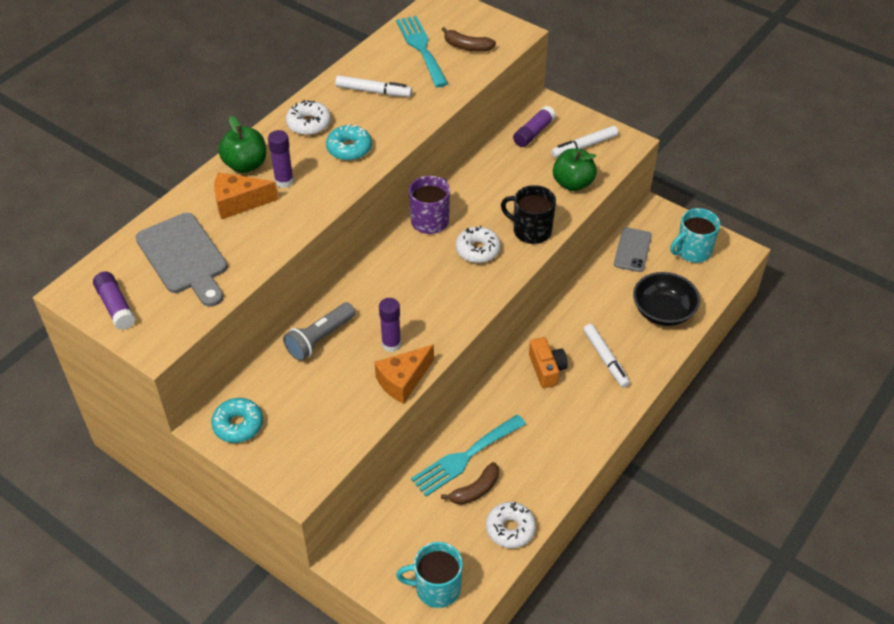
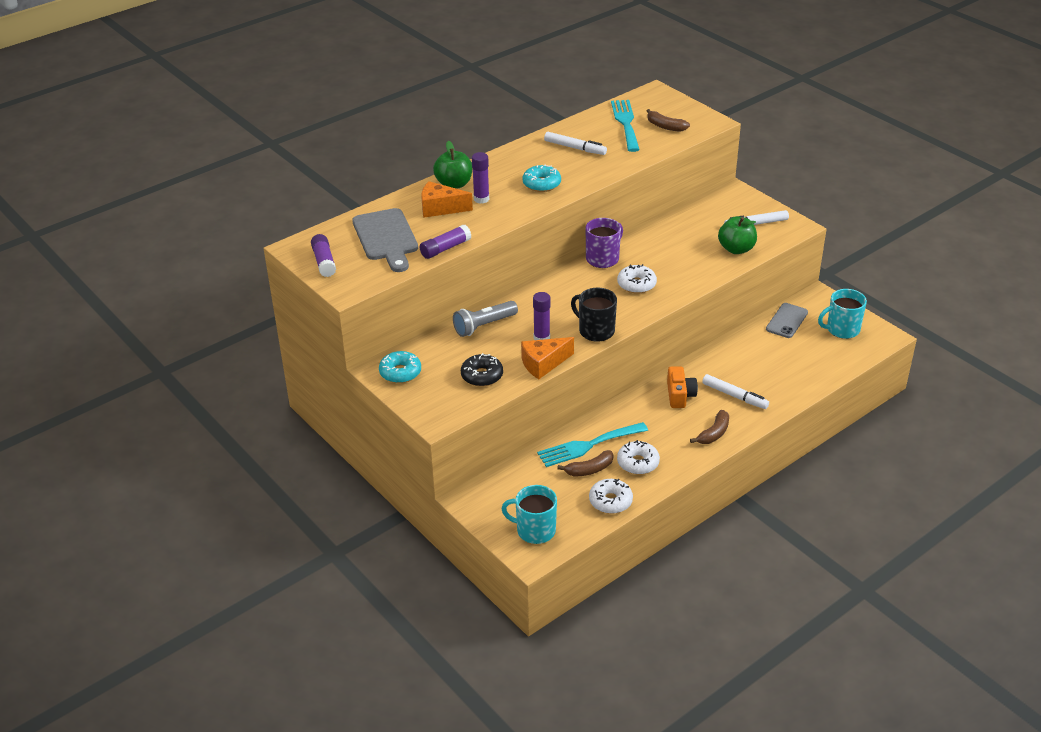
camera: 15 degrees right, 10 degrees down
(309, 124) = (514, 163): white donut -> white donut (638, 463)
(336, 411) = (482, 376): none -> black donut
(531, 231) = (687, 277): black mug -> black mug (595, 331)
(533, 133) = (714, 209): purple glue stick -> purple glue stick (445, 248)
(597, 413) = (714, 433): none -> brown banana
(605, 359) = (734, 396): white marker -> white marker turned 45 degrees counterclockwise
(663, 311) = (799, 370): black bowl -> none

